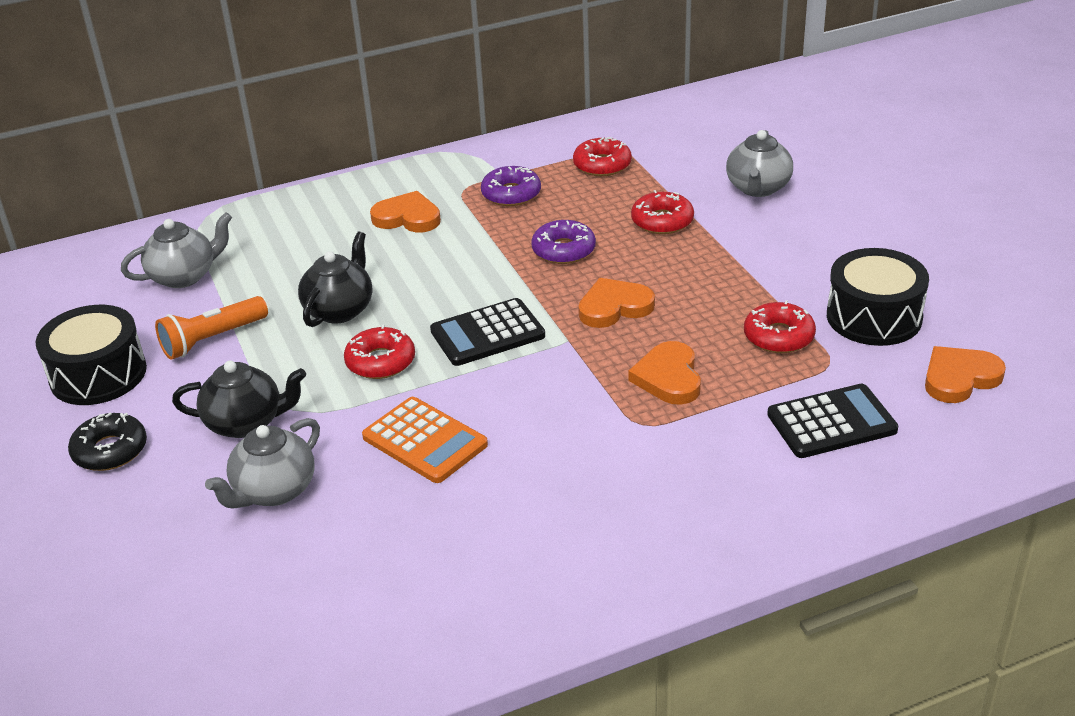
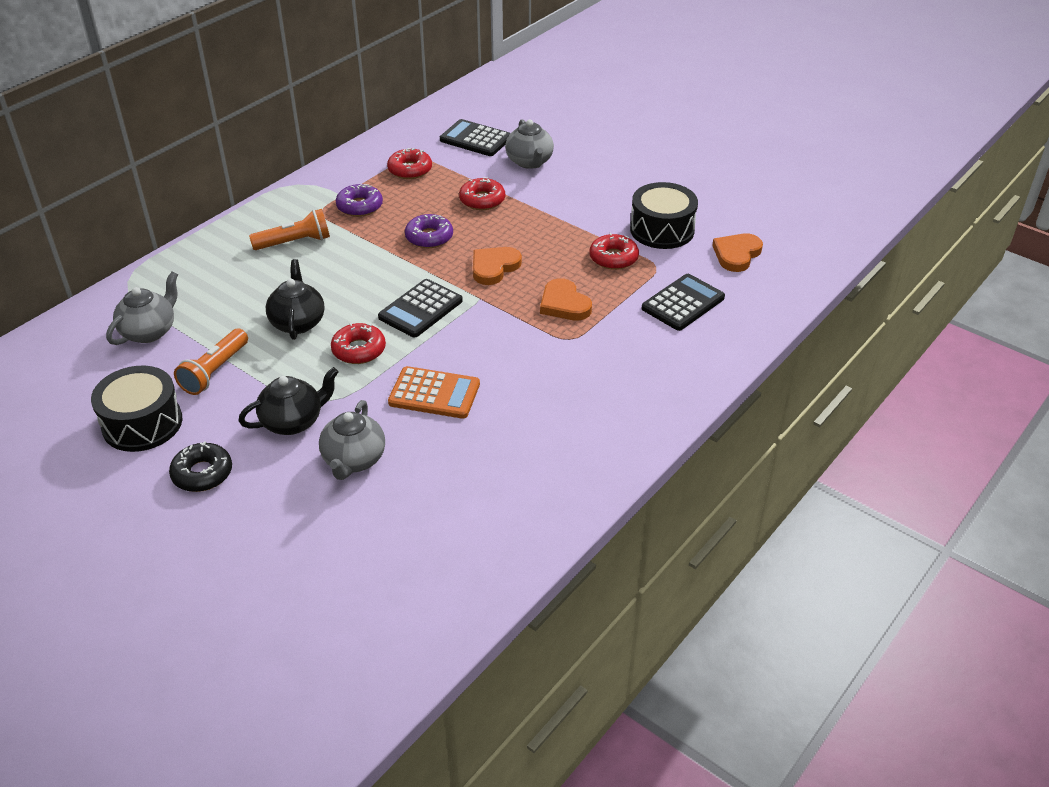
camera: 30 degrees left, 5 degrees up
(407, 217) = (294, 242): orange heart -> orange flashlight
(710, 145) = (475, 139): none -> black calculator

